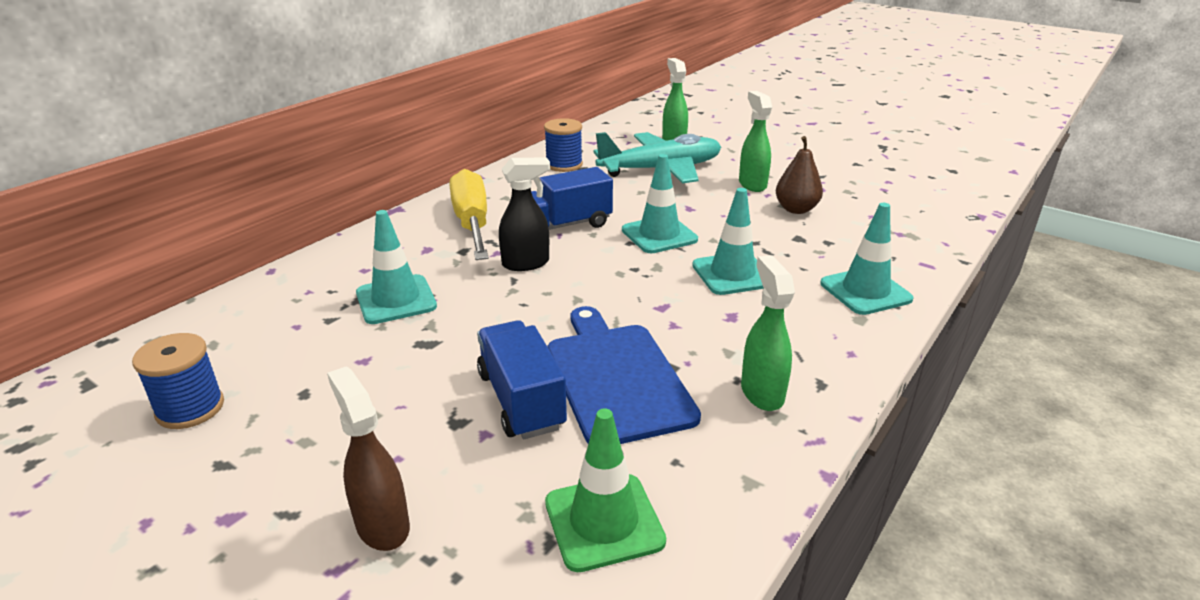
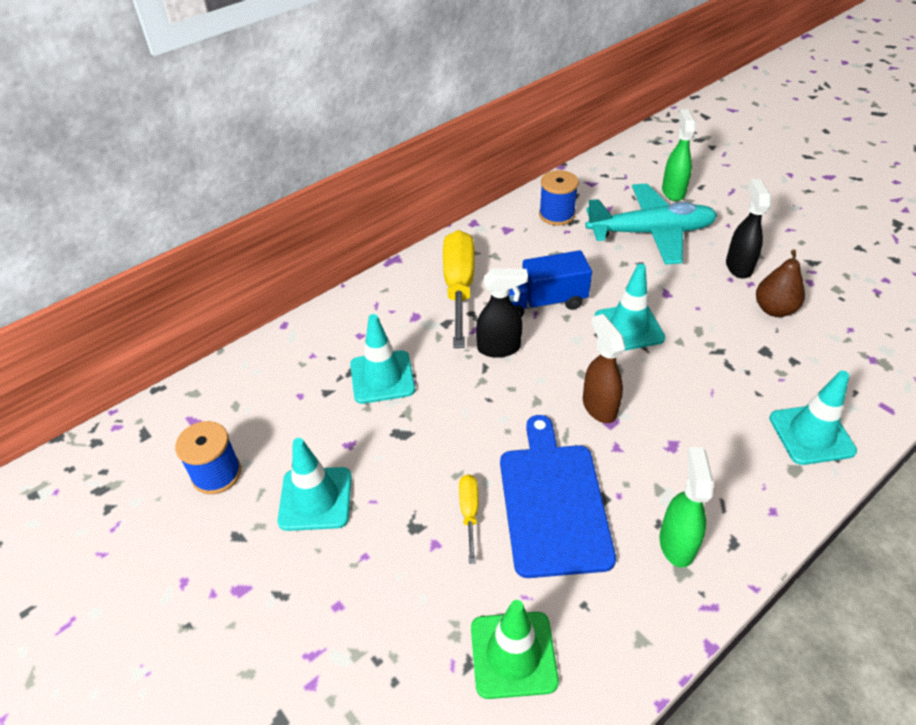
camera: 15 degrees right, 15 degrees up
(382, 525) = (347, 620): brown spray bottle -> brown spray bottle (599, 406)
(521, 400) = (469, 513): blue truck -> yellow screwdriver
(732, 274) = (687, 391): turquoise traffic cone -> turquoise traffic cone (315, 499)
(752, 184) = (738, 266): green spray bottle -> black spray bottle

